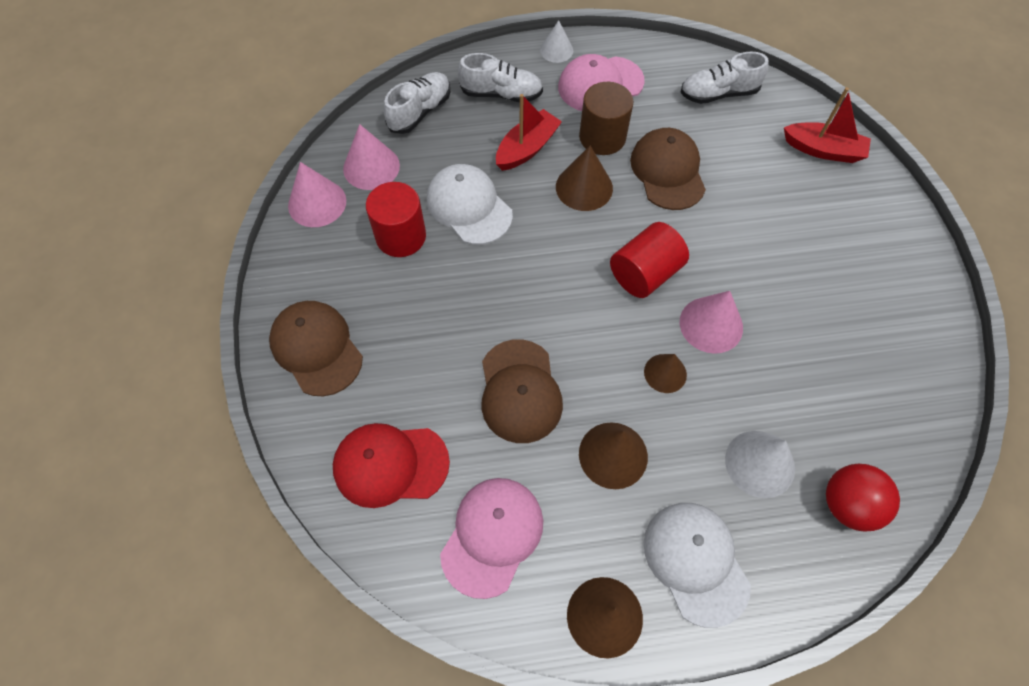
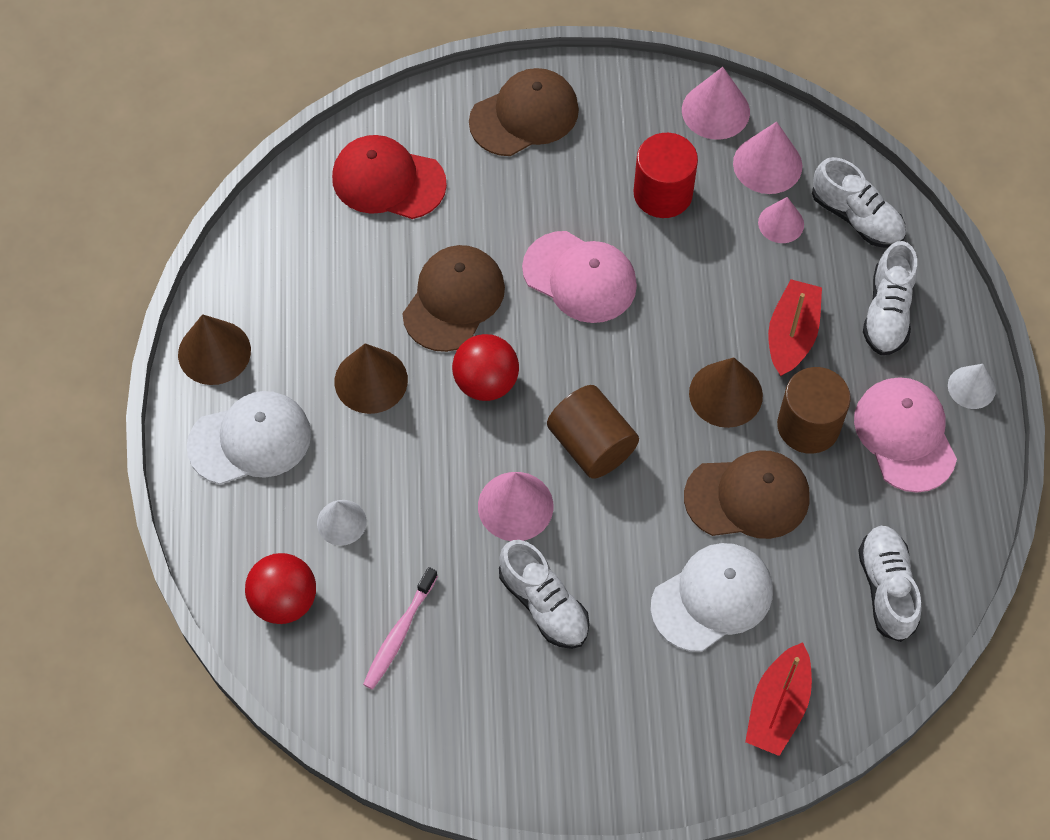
camera: 95 degrees right, 0 degrees up
(390, 465) = (388, 180): red cap -> red cap turned 75 degrees counterclockwise
(427, 157) = (781, 223): none -> pink cone
(469, 206) = (702, 265): white cap -> white cap (712, 598)
(492, 536) = (304, 264): pink cap -> pink cap (580, 277)
(520, 391) = (453, 300): brown cap -> brown cap turned 120 degrees clockwise
(527, 148) = (791, 335): red boat -> red boat turned 120 degrees counterclockwise
(600, 357) = (486, 382): none -> red ball
(644, 273) = (592, 445): red cylinder -> brown cylinder
(665, 373) = (458, 446): brown cone -> none
(760, 463) = (341, 522): white cone -> white cone, size x0.65
(790, 297) = (544, 604): none -> white shoe
(848, 403) = (399, 633): none -> pink toothbrush

